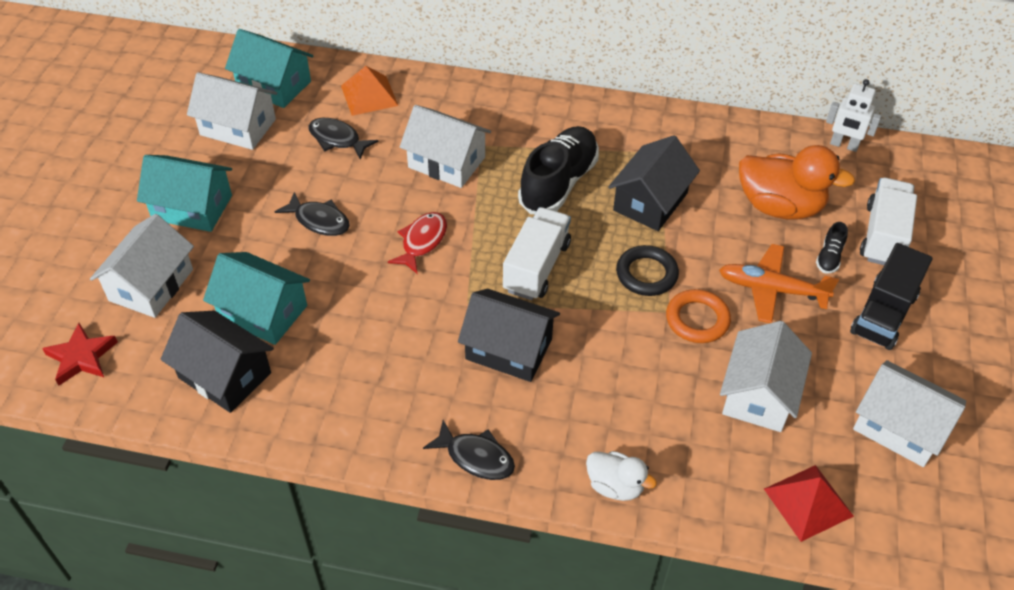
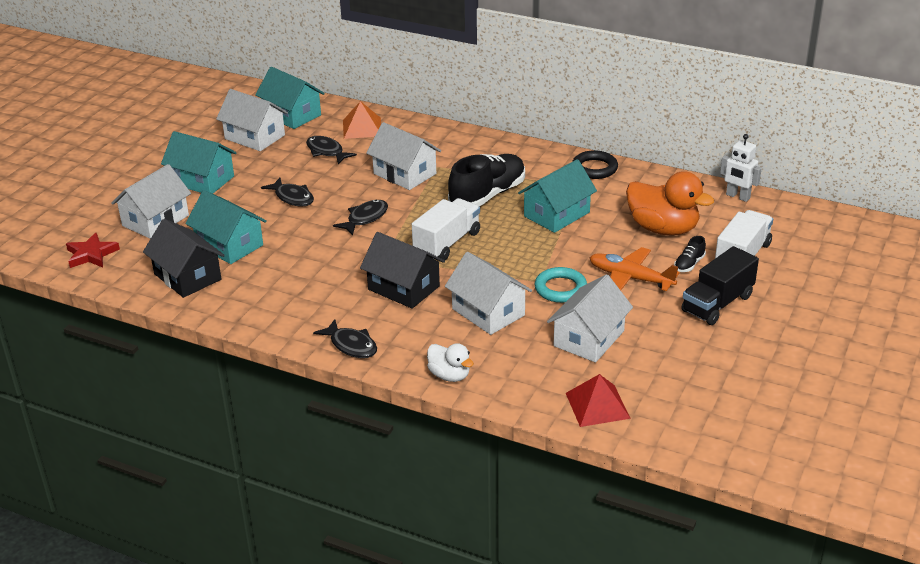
camera: 15 degrees right, 15 degrees down
(422, 242) = (365, 218): red fish -> black fish
(646, 274) = (532, 257): black ring -> black ring (594, 168)
(650, 202) = (556, 214): black house -> turquoise house
(697, 319) = (560, 289): orange ring -> turquoise ring
(899, 427) = (695, 372): white house -> white house (488, 312)

